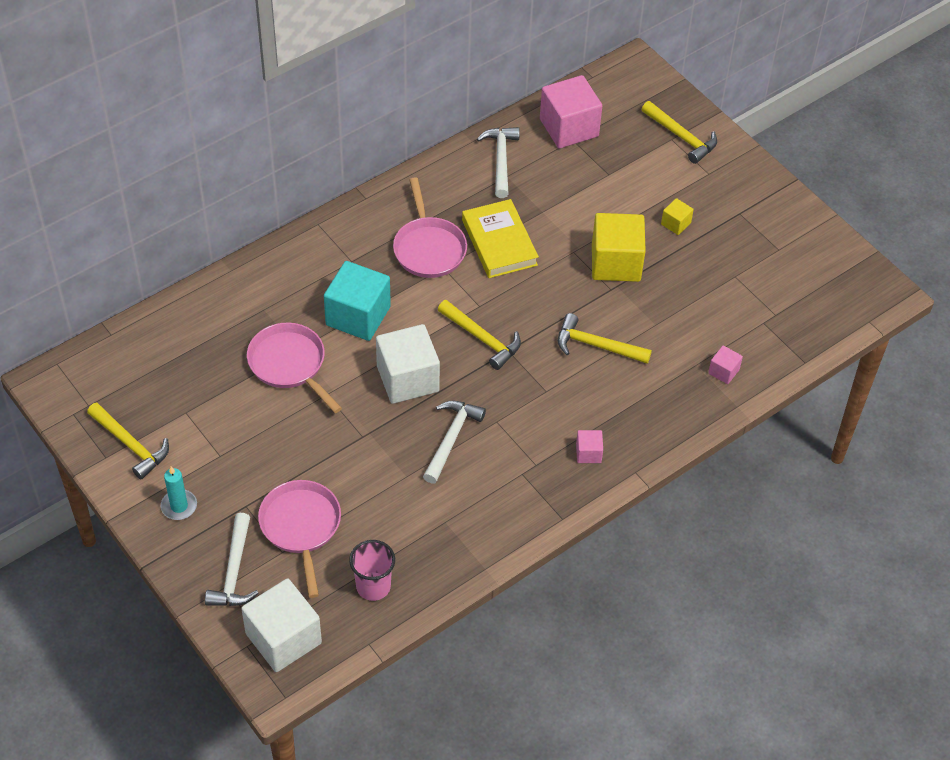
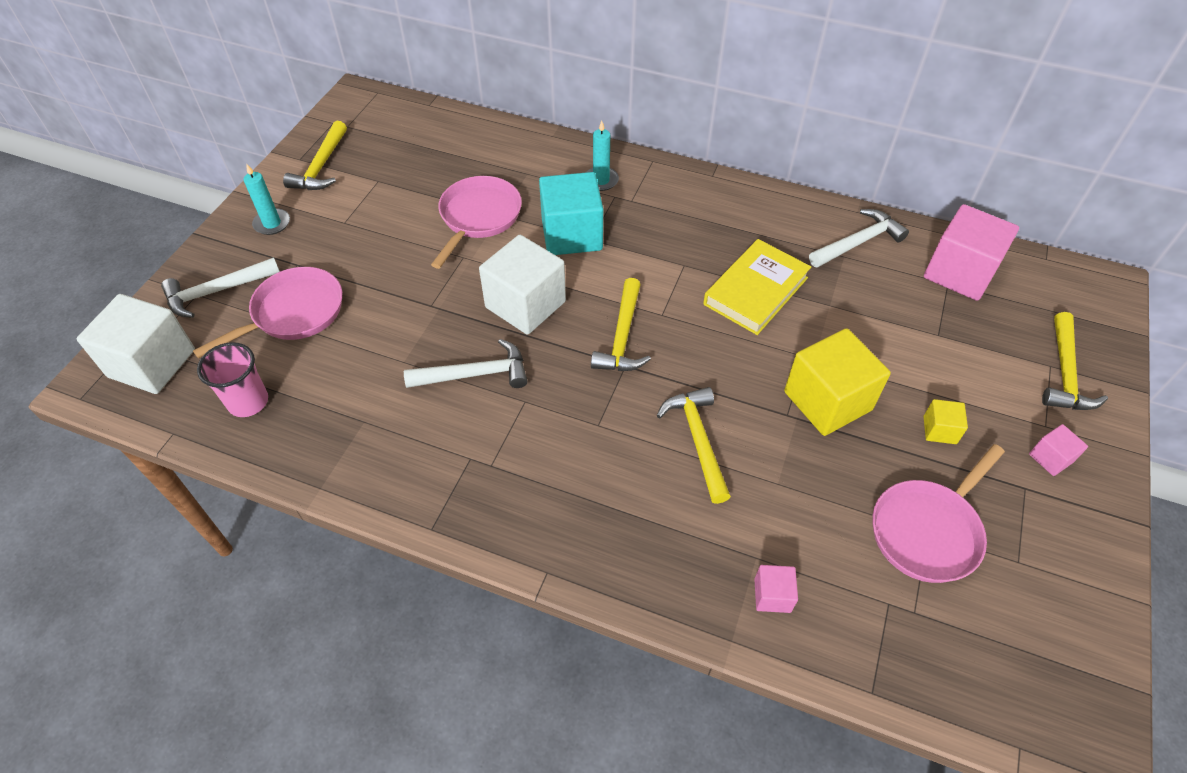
camera: 60 degrees right, 0 degrees up
(313, 267) = (601, 180): none -> turquoise candle
(428, 248) = (697, 243): pink pan -> pink pan (928, 530)
(588, 453) = (541, 508): pink cube -> pink cube (1050, 458)

